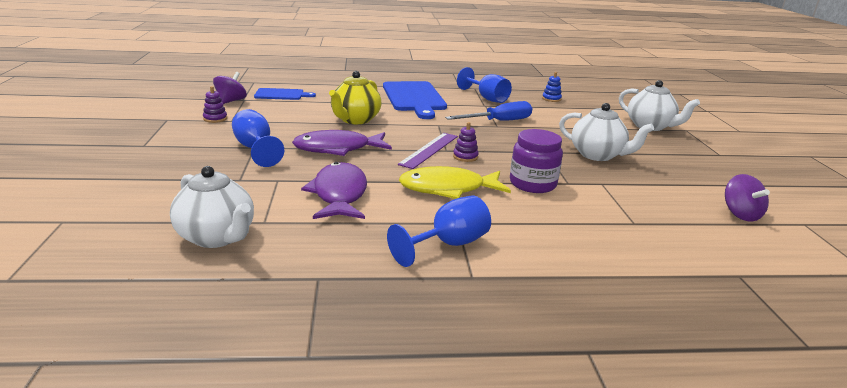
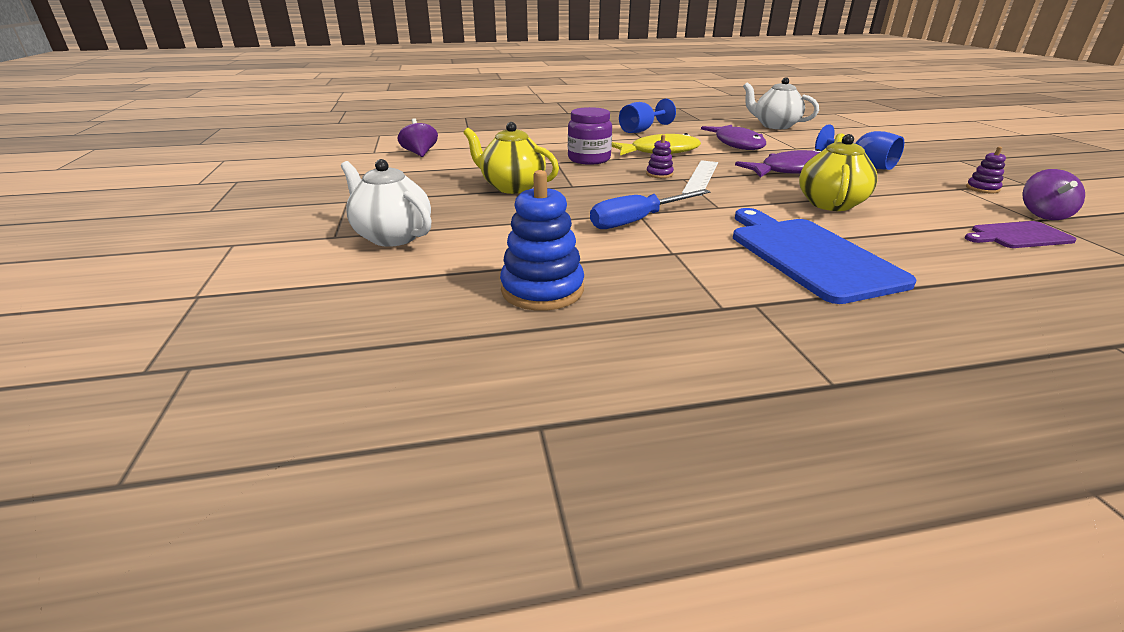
camera: 175 degrees right, 5 degrees up
(281, 94) = (1018, 235): blue cutting board -> purple cutting board
(429, 150) = (701, 177): purple ruler -> white ruler
(487, 98) = (678, 273): blue goblet -> none
(551, 99) = (542, 290): blue stacking toy -> blue stacking toy, size x1.97
(598, 155) = (512, 187): white teapot -> yellow teapot

